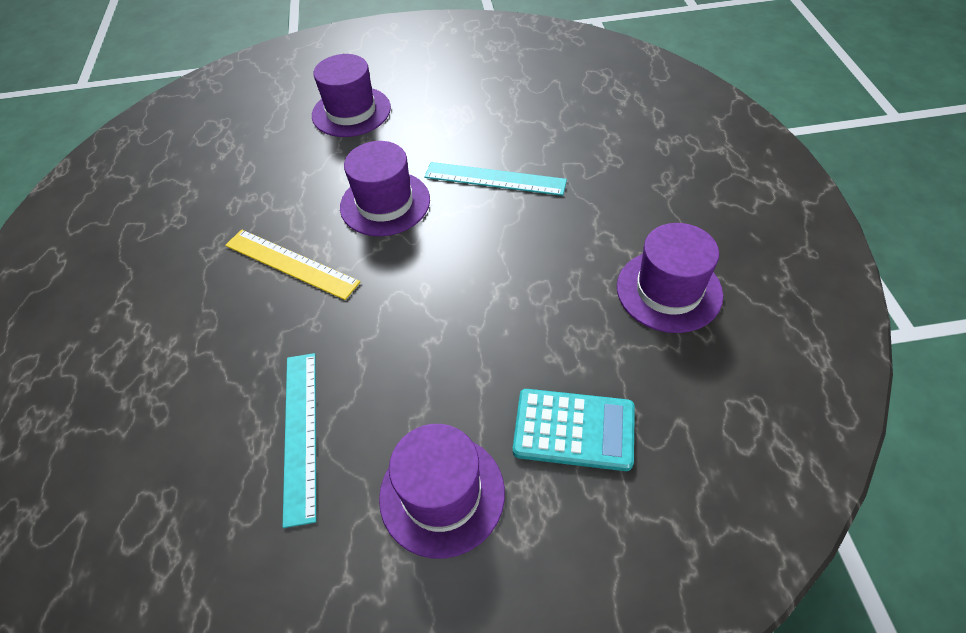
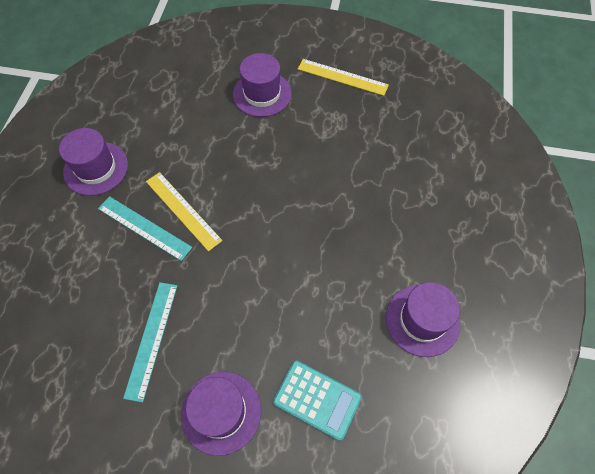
camera: 15 degrees right, 10 degrees up
(385, 203) = (259, 182): purple hat -> purple hat (96, 168)
(447, 70) = (342, 77): none -> yellow ruler
(494, 179) = (340, 187): turquoise ruler -> turquoise ruler (144, 228)

